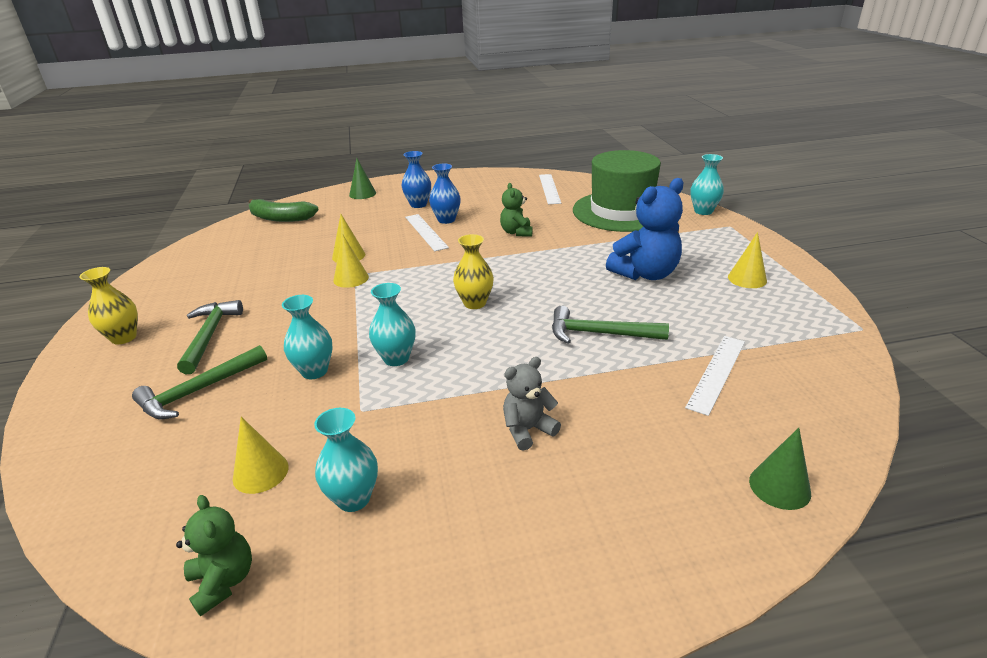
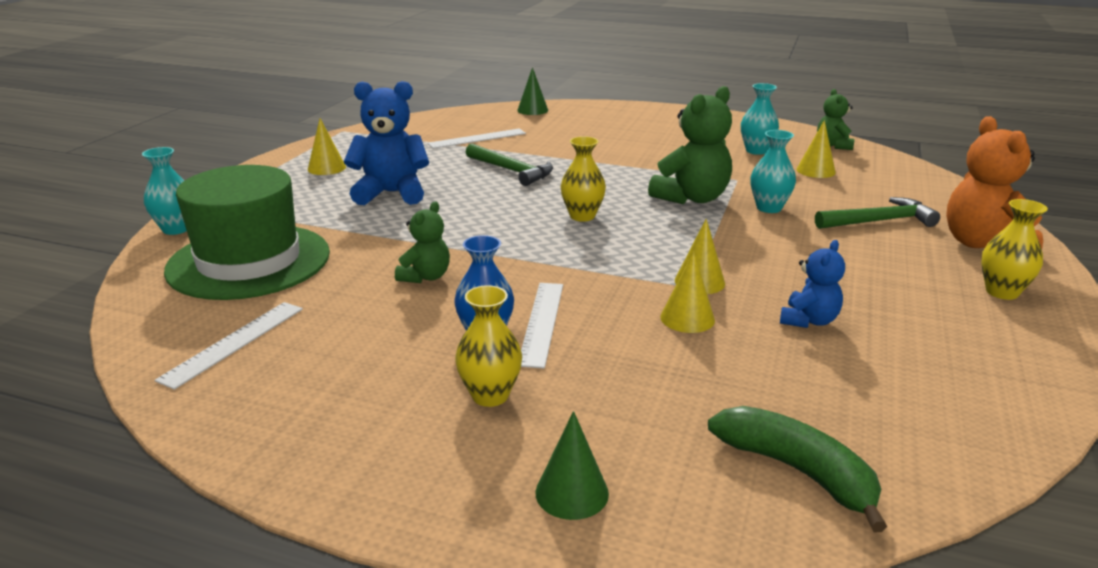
camera: 150 degrees left, 5 degrees down
(102, 391) = (982, 244): none -> orange teddy bear
(210, 335) = (885, 264): green hammer -> none
(275, 275) = (808, 320): none -> blue teddy bear
(396, 358) = (692, 198): turquoise vase -> green teddy bear
(418, 204) = (490, 395): blue vase -> yellow vase
(528, 430) = (630, 148): grey teddy bear -> none

